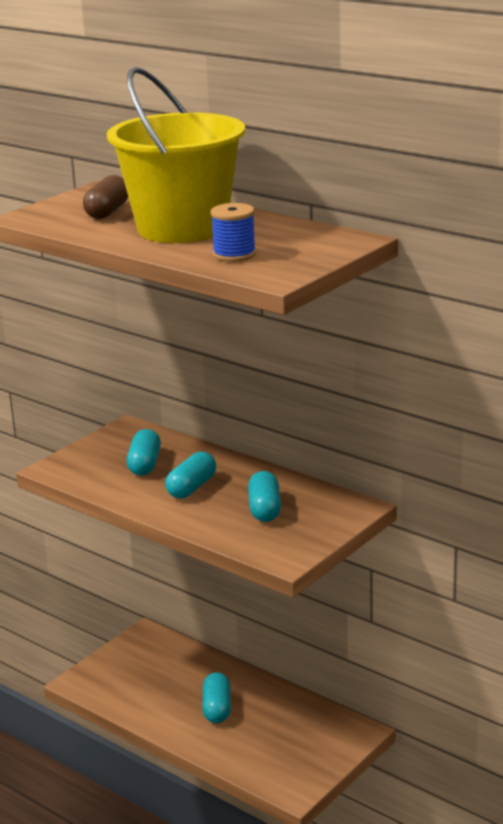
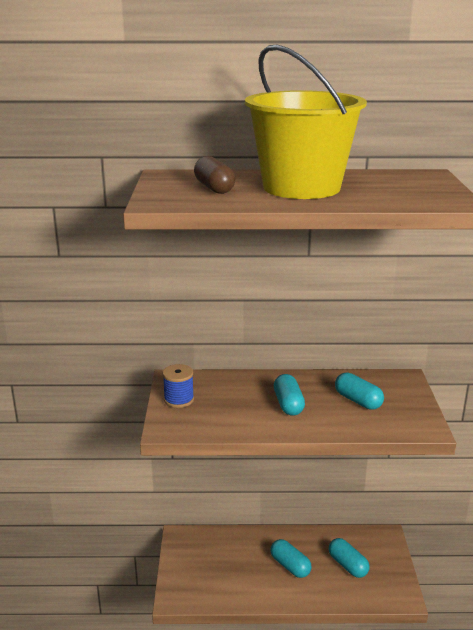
camera: 40 degrees left, 0 degrees up
(144, 464) = (229, 400): turquoise capsule -> turquoise capsule (347, 565)
(234, 254) = (388, 196): blue spool -> blue spool (179, 400)

